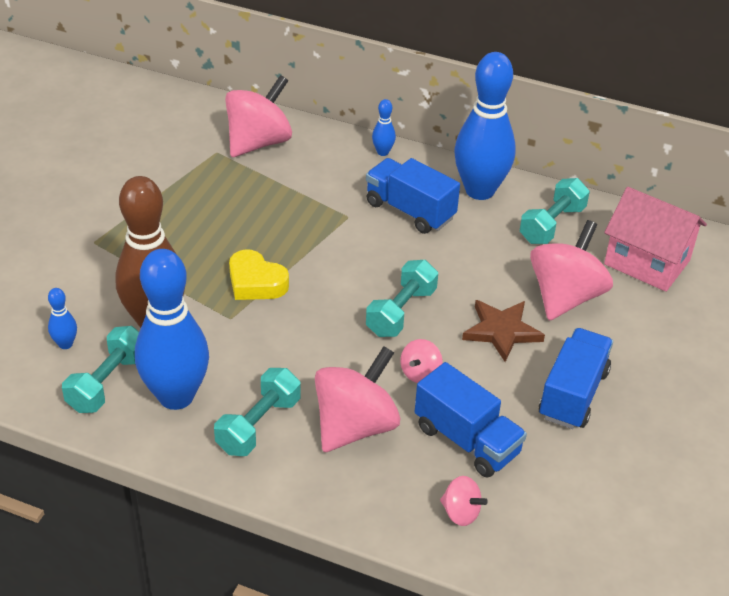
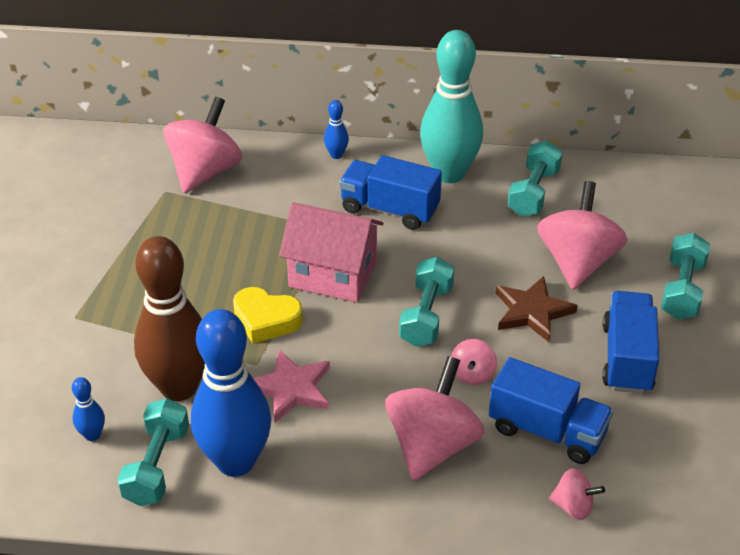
camera: 15 degrees left, 0 degrees up
(251, 346) = (291, 388): none -> pink star
(258, 425) = (334, 470): turquoise dumbbell -> turquoise dumbbell (682, 290)
(480, 190) = (449, 173): blue bowling pin -> turquoise bowling pin
(647, 262) = (638, 210): pink house -> pink house (333, 274)

